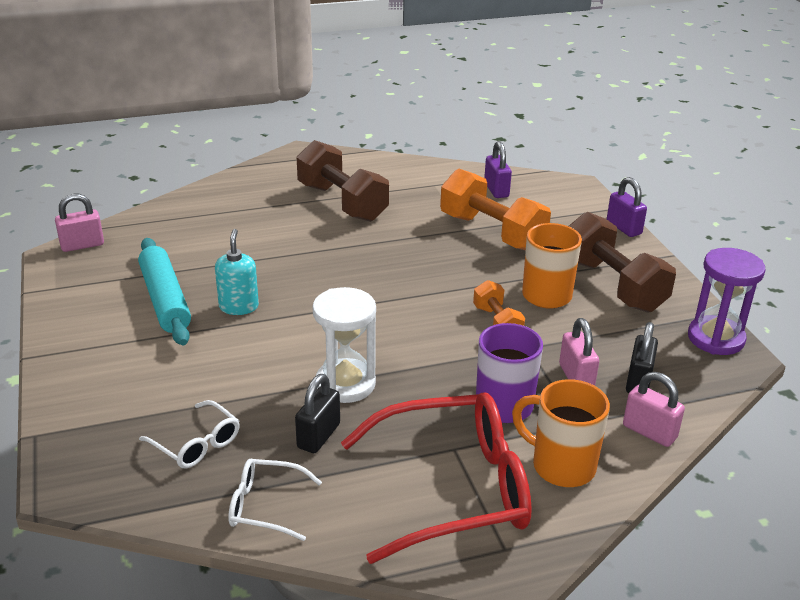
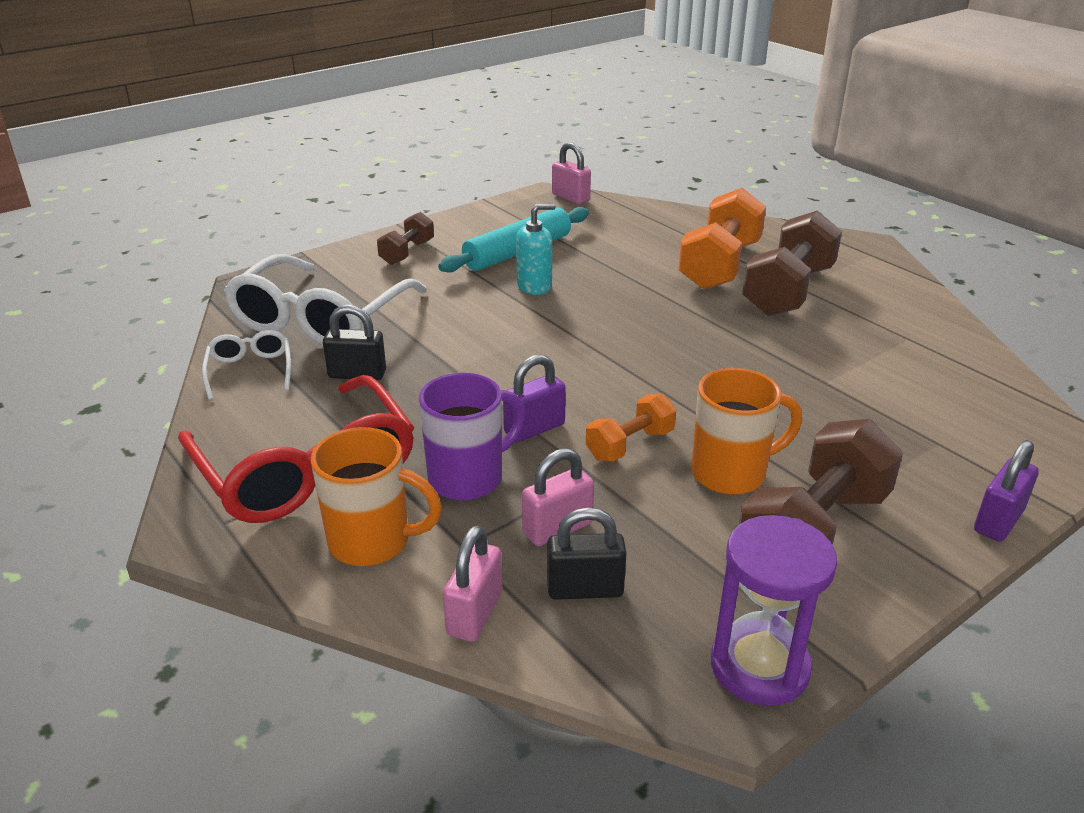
camera: 70 degrees right, 0 degrees up
(101, 364) = (407, 252): none -> brown dumbbell
(197, 444) = (320, 319): white glasses -> white glasses, size x2.10
(345, 384) = (446, 370): white hourglass -> none
(492, 232) = (841, 403): orange dumbbell -> orange dumbbell (720, 265)
(496, 190) = (958, 386): purple padlock -> purple padlock (534, 428)
(560, 466) = (373, 542): orange mug -> orange mug turned 90 degrees clockwise

